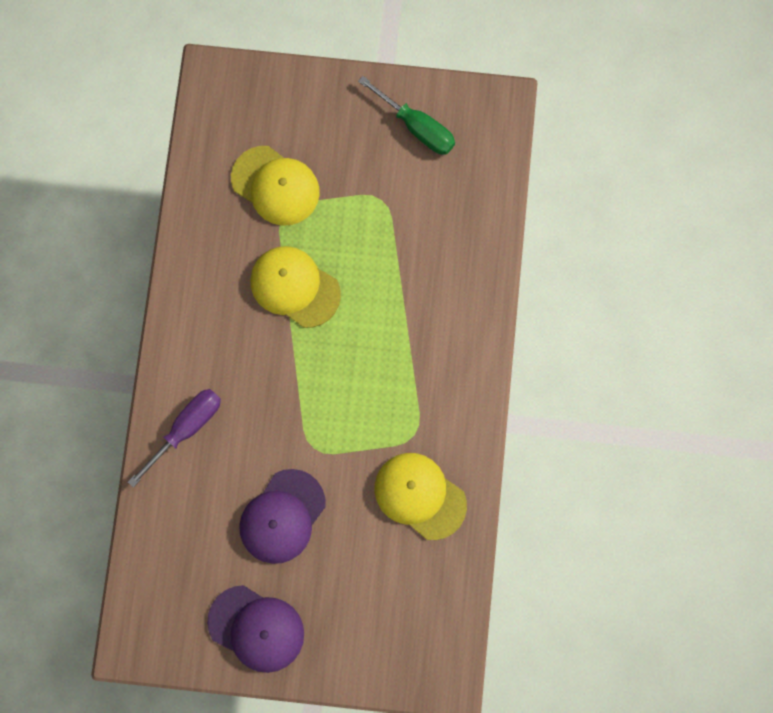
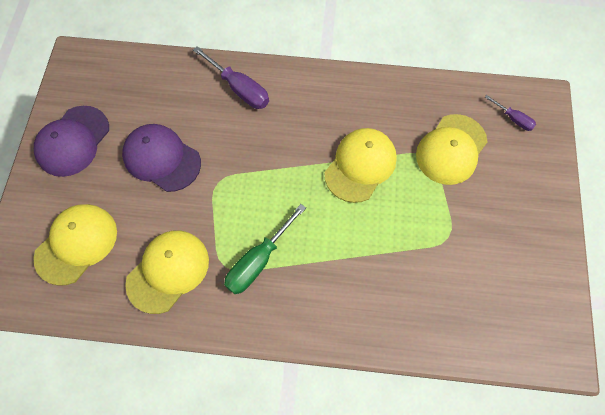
camera: 90 degrees right, 10 degrees down
(237, 113) = (513, 119): none -> purple screwdriver
(389, 602) = (76, 244): none -> yellow cap
(416, 127) = (525, 270): green screwdriver -> green screwdriver (258, 261)

